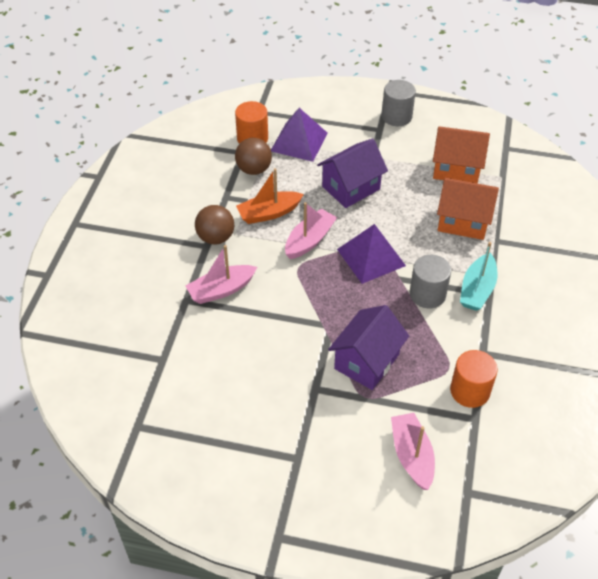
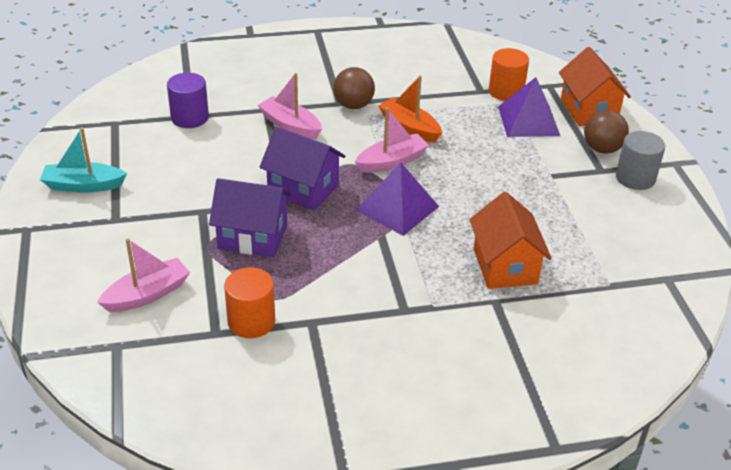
camera: 65 degrees right, 10 degrees down
(165, 361) = (190, 118): none -> purple cylinder
(254, 169) = (462, 103): brown ball -> brown ball (602, 149)
(309, 240) = (391, 161): pink boat -> pink boat turned 45 degrees counterclockwise
(351, 188) = (489, 171): purple house -> purple house (303, 189)
(427, 294) = (371, 261): grey cylinder -> none
(456, 169) = (589, 243): orange house -> orange house (588, 110)
(477, 289) = (404, 299): turquoise boat -> turquoise boat (83, 185)

